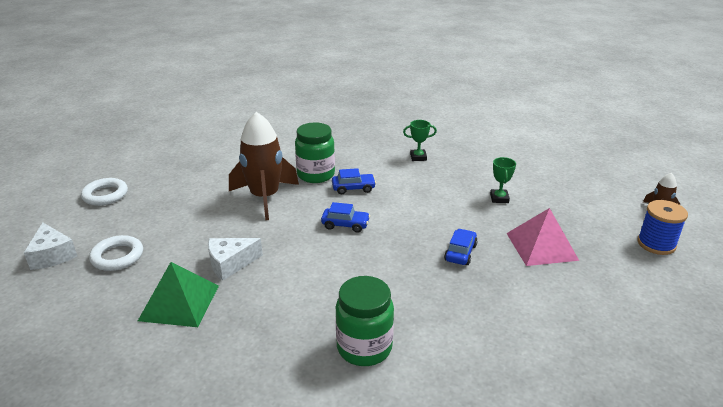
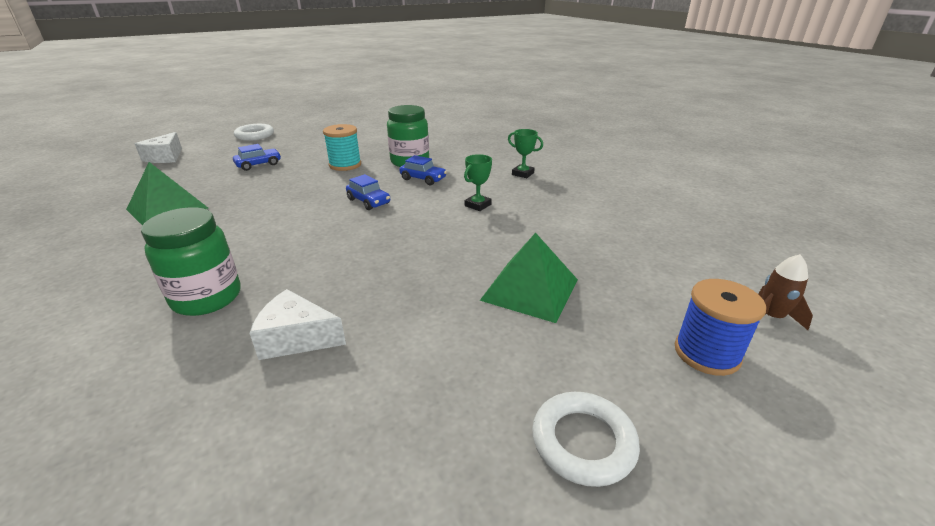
camera: 35 degrees right, 0 degrees up
(117, 256) = (192, 169): white ring -> white ring (583, 442)
(230, 264) = (242, 197): white cheese -> white cheese (296, 338)
(265, 197) = (345, 165): brown rocket -> turquoise spool
(460, 253) = (429, 260): blue car -> blue car (259, 165)
(499, 198) = (553, 229): green trophy -> green trophy (477, 205)
(541, 246) = (530, 289): pink pyramid -> green pyramid

